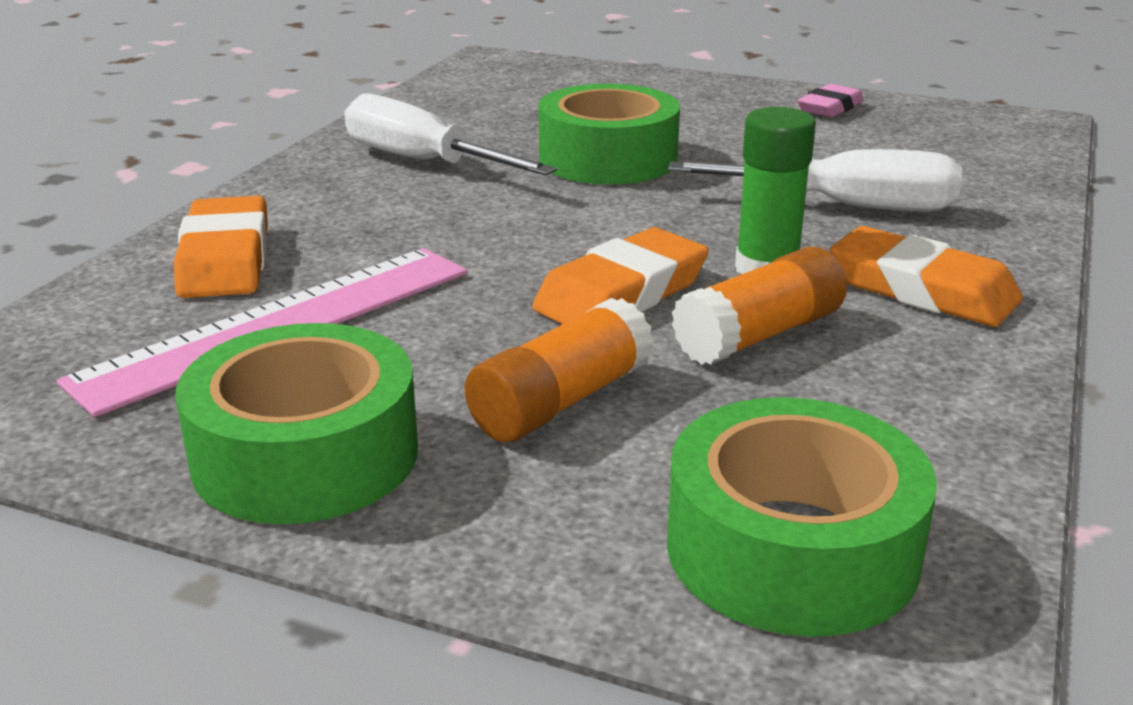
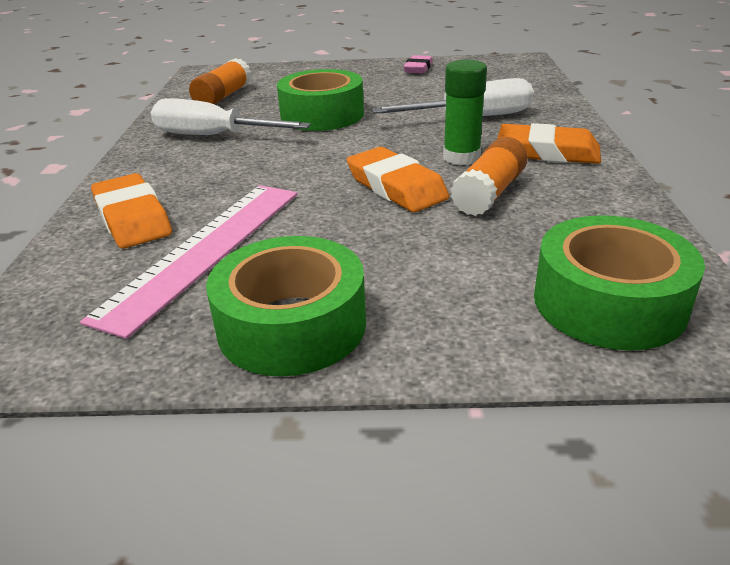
camera: 20 degrees left, 5 degrees up
(561, 402) = (416, 254): orange glue stick -> orange glue stick (223, 97)
(621, 294) = (396, 187): orange eraser -> orange eraser turned 60 degrees counterclockwise

